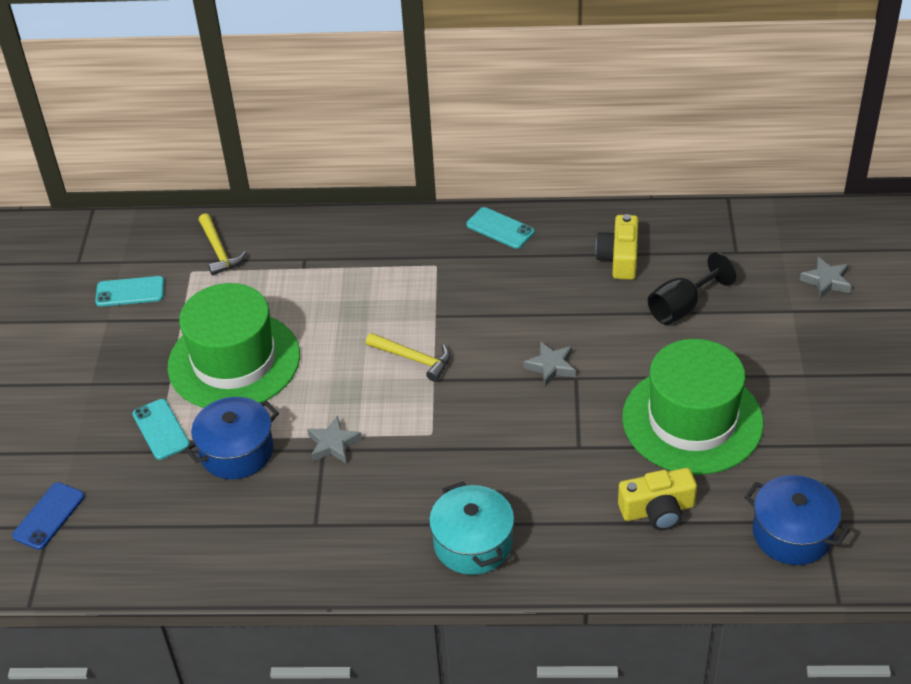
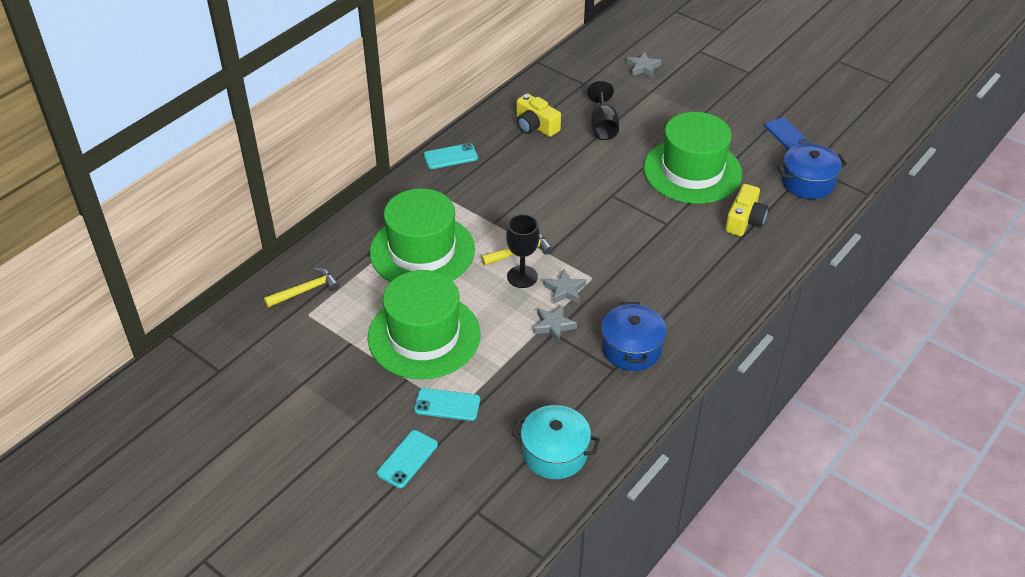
camera: 55 degrees left, 0 degrees up
(49, 516) = (466, 506): blue phone -> blue phone (787, 136)
(130, 292) = (288, 356): turquoise phone -> turquoise phone (407, 459)
(219, 250) = (305, 290): yellow hammer -> yellow hammer turned 45 degrees counterclockwise
(237, 451) = (510, 375): blue pot -> blue pot (631, 348)
(345, 291) = (422, 251): none -> green hat
(380, 381) = (522, 277): none -> black goblet
(473, 543) = (698, 306): turquoise pot -> turquoise pot (554, 453)
(551, 366) = (592, 200): grey star -> grey star (565, 290)

